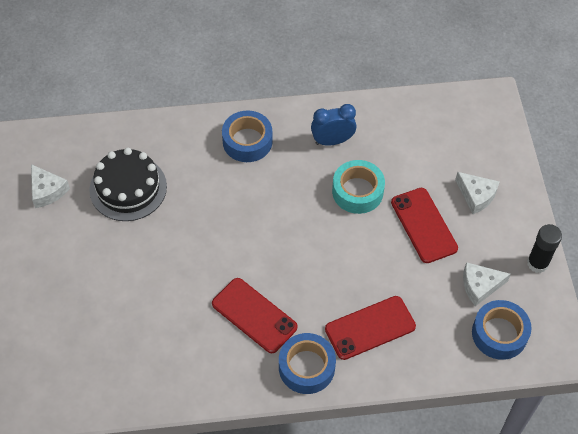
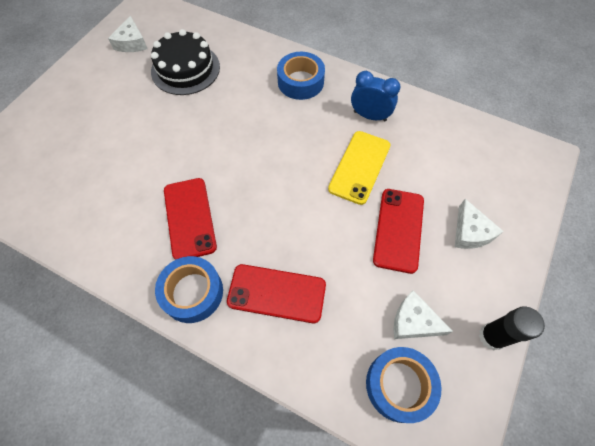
camera: 35 degrees right, 5 degrees up
(357, 191) = (360, 167): turquoise tape -> yellow phone

